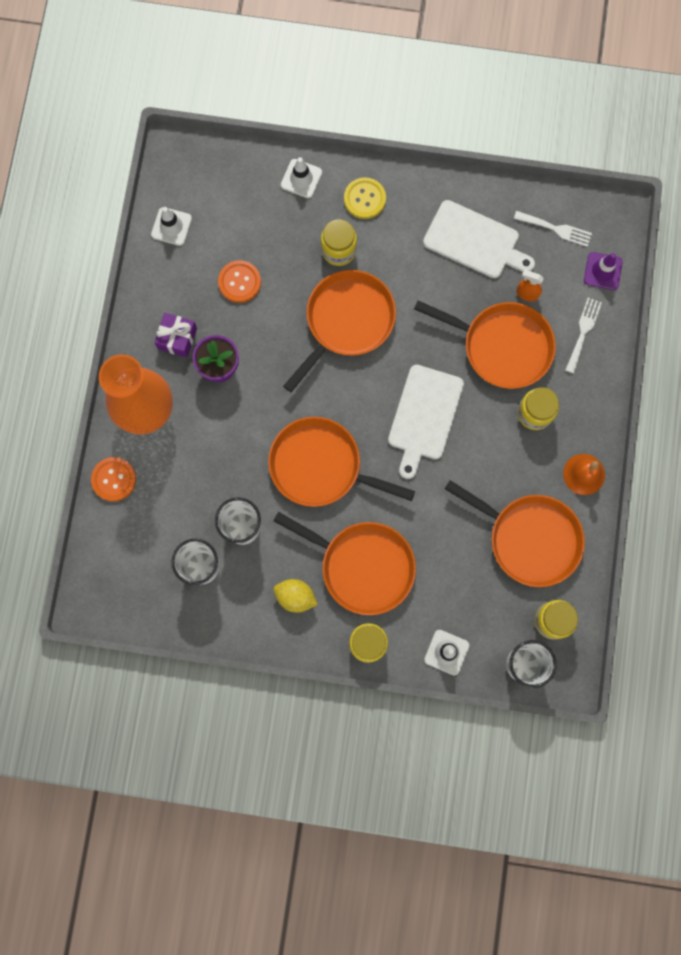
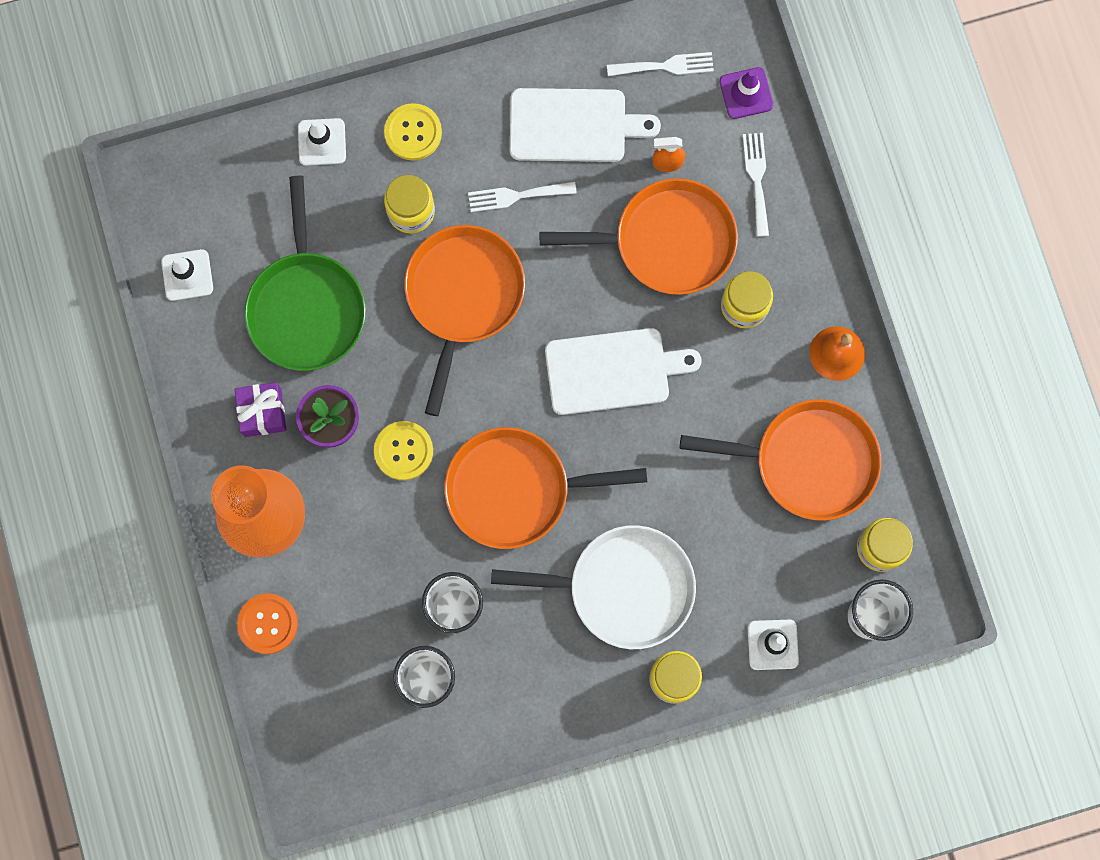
camera: 25 degrees left, 0 degrees up
(239, 282) = (306, 307): orange button -> green pan
(258, 406) = (403, 451): none -> yellow button
(295, 597) = (560, 663): yellow lemon -> none
(362, 566) = (623, 588): orange pan -> white pan
(414, 271) = (516, 196): none -> white fork
(424, 416) = (613, 370): white cutting board -> white cutting board turned 90 degrees counterclockwise

